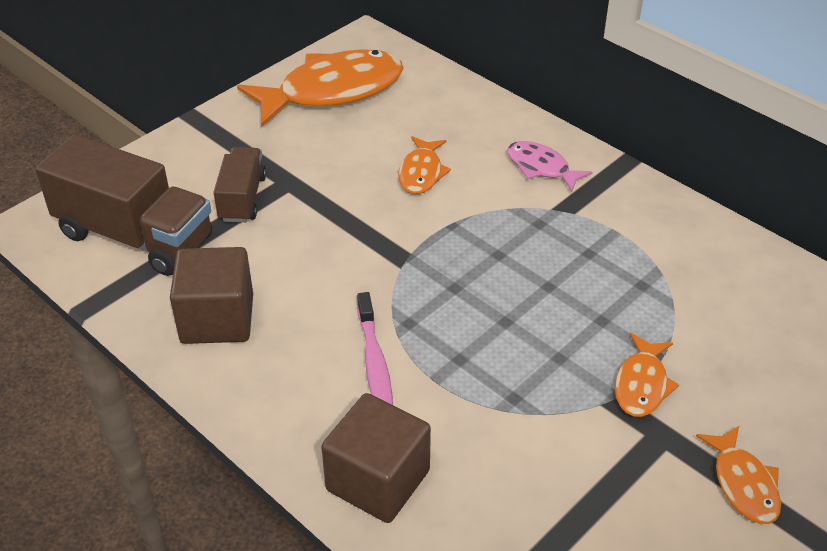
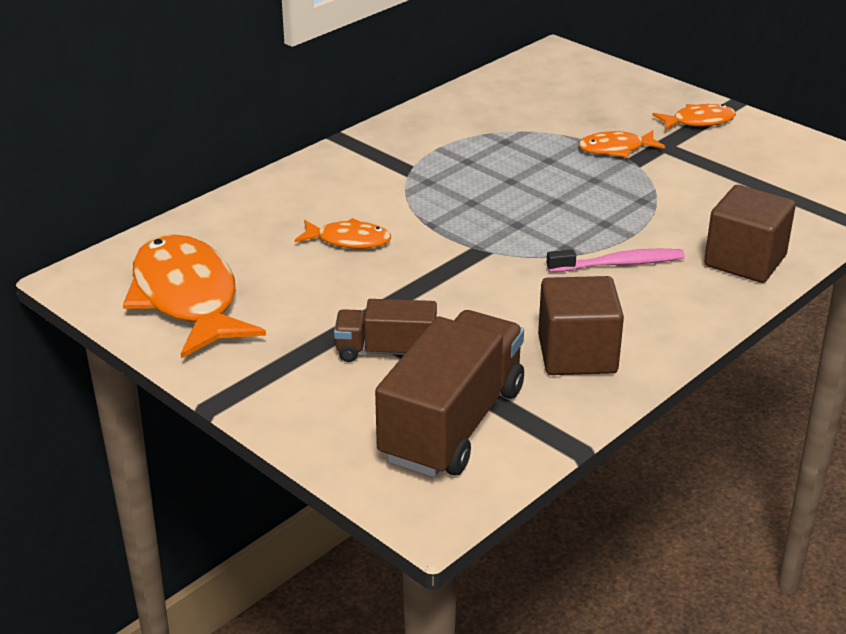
camera: 90 degrees left, 10 degrees down
(541, 167) = (346, 177): pink fish -> none
(642, 384) = (615, 149): orange fish -> orange fish turned 150 degrees clockwise

